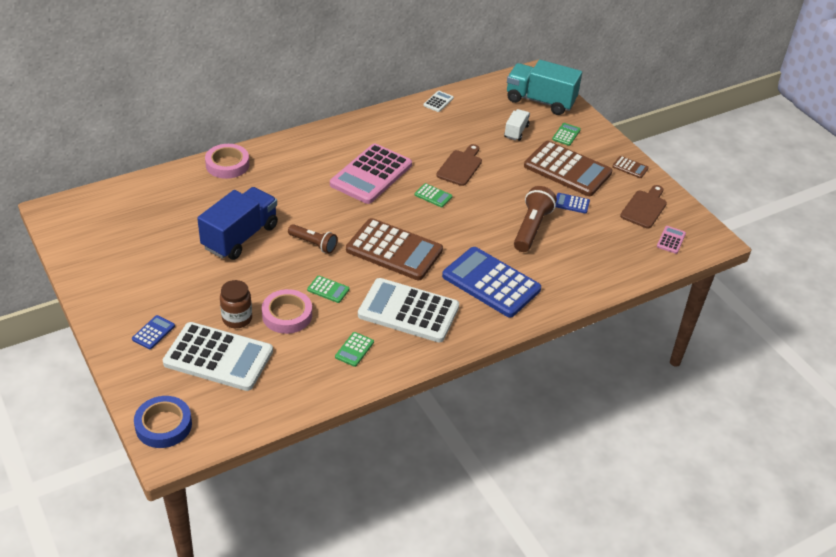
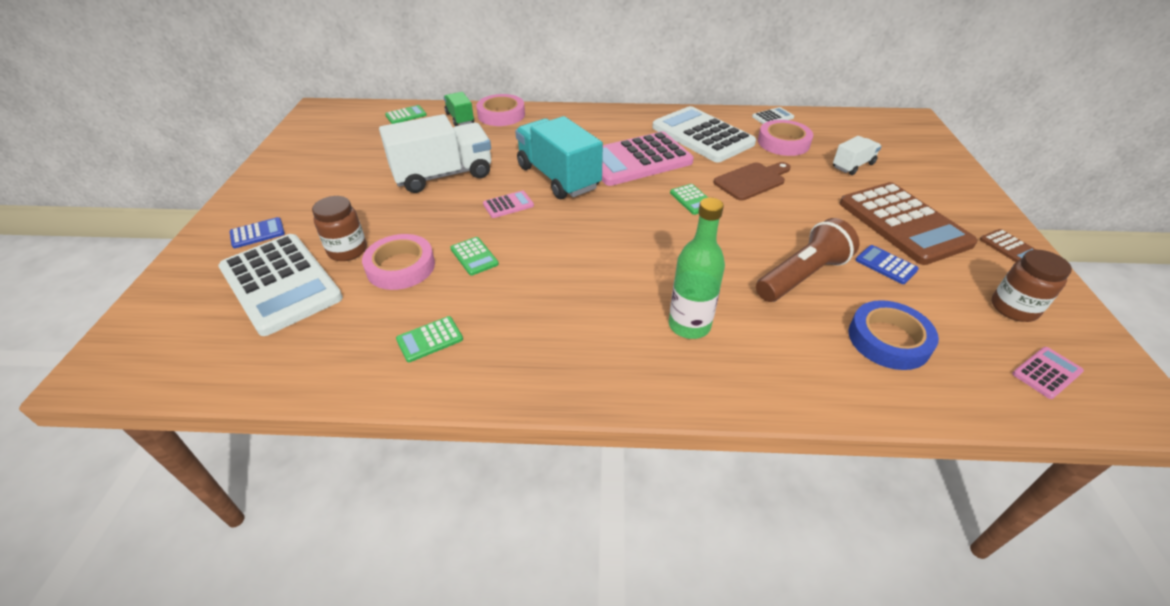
camera: 35 degrees right, 0 degrees up
(163, 425) = (135, 336): blue tape -> blue tape (888, 340)
(196, 179) = (460, 118): none -> green truck
(240, 237) = (443, 175): blue truck -> white truck
(313, 244) = (508, 205): brown flashlight -> pink calculator
(394, 250) = (592, 241): brown calculator -> none
(408, 311) = (544, 318): white calculator -> white calculator (702, 135)
(460, 125) = (783, 142): none -> pink tape
(491, 283) = (689, 325): blue calculator -> green bottle
(540, 101) = (907, 145): turquoise truck -> turquoise truck (558, 177)
(566, 134) = (924, 186): green calculator -> green calculator (406, 115)
(644, 208) = (1013, 308): brown cutting board -> brown jar

